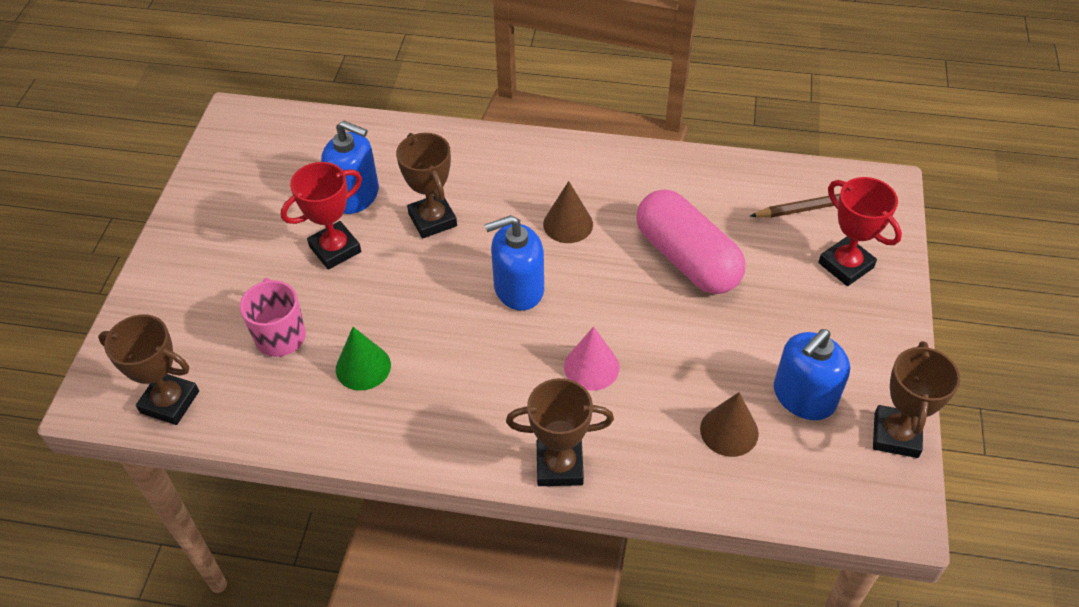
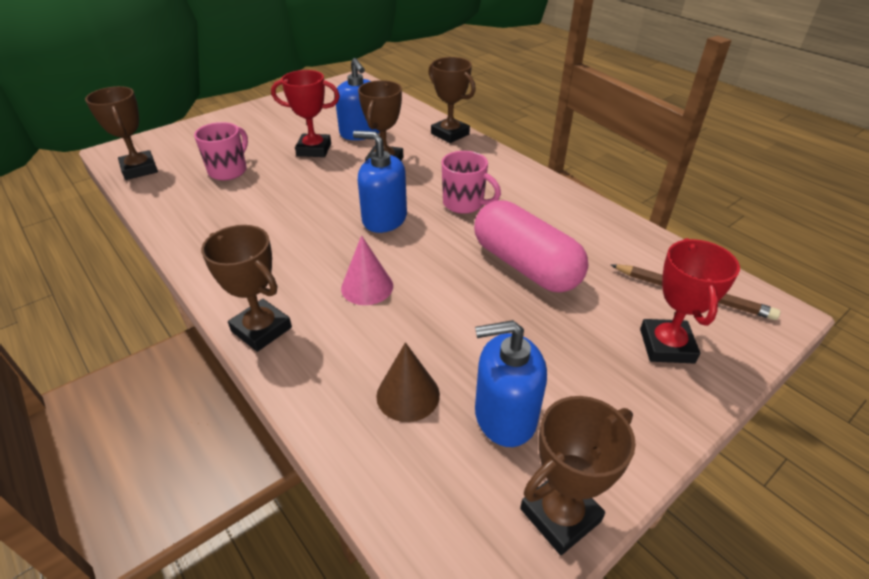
camera: 40 degrees right, 10 degrees down
(363, 367) = (242, 206): green cone -> none
(452, 141) = (450, 134): none -> brown trophy
(568, 224) = (464, 204): brown cone -> pink mug
(687, 258) = (525, 265): pink capsule -> pink capsule turned 45 degrees counterclockwise

